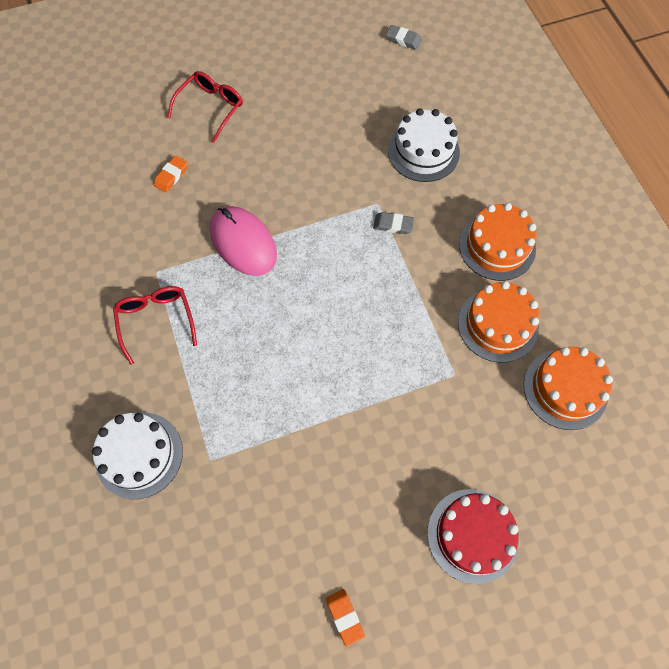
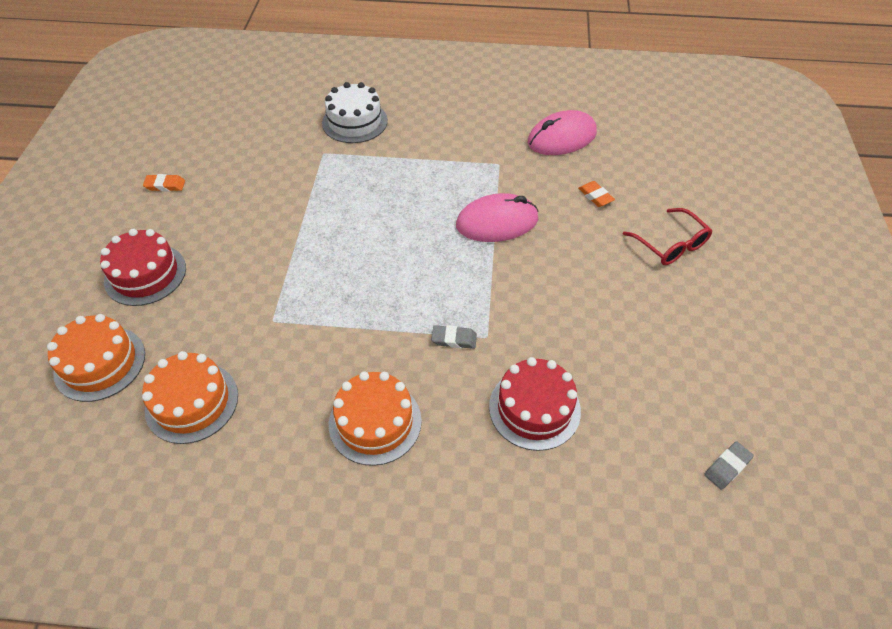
camera: 115 degrees right, 15 degrees down
(91, 229) = (561, 138): none -> pink mouse
(156, 320) = (454, 153): red glasses -> none
(393, 225) = (454, 339): grey eraser -> grey eraser turned 60 degrees clockwise
(423, 151) = (534, 408): white cake -> red cake
(498, 324) = (292, 378): orange cake -> orange cake (100, 363)

